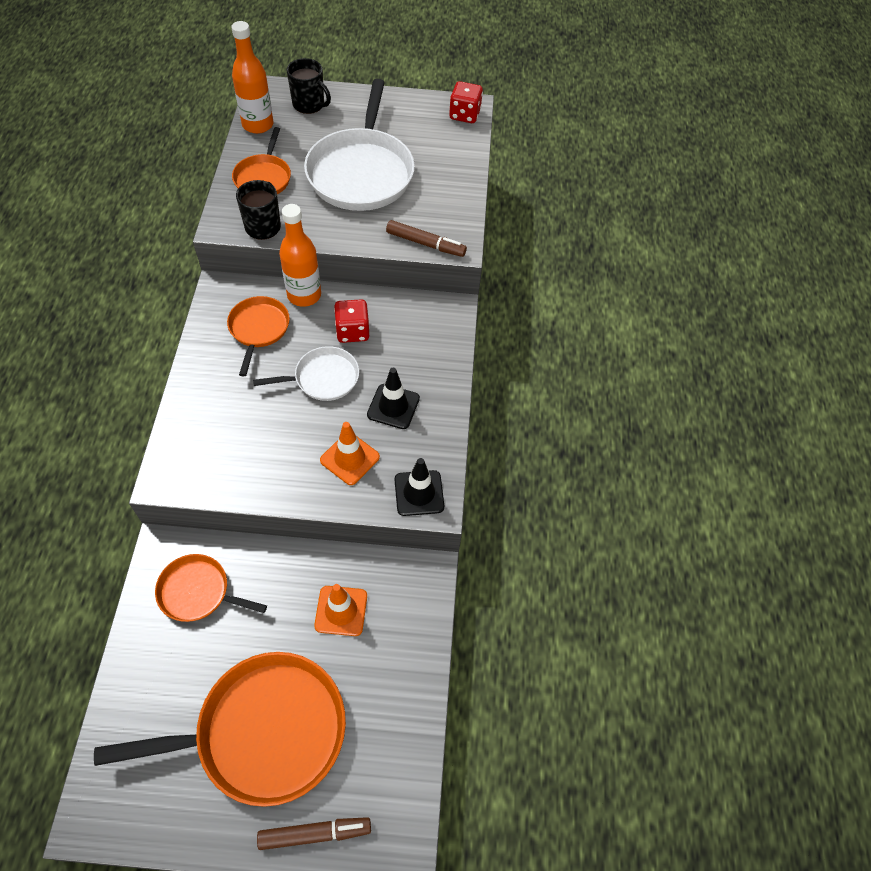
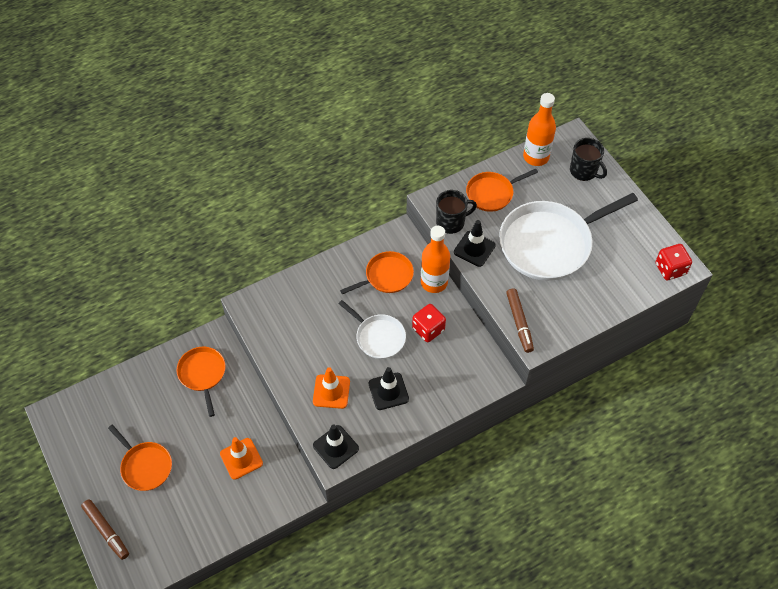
camera: 60 degrees right, 0 degrees up
(264, 731) = (145, 466): orange pan -> orange pan, size x0.53
(309, 105) = (584, 171): black mug -> black mug turned 45 degrees counterclockwise
(312, 227) = (474, 249): none -> black traffic cone

